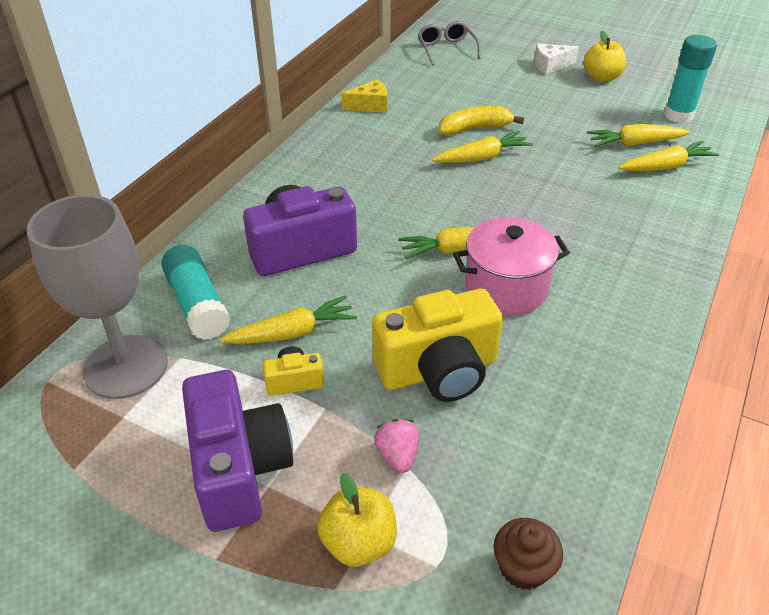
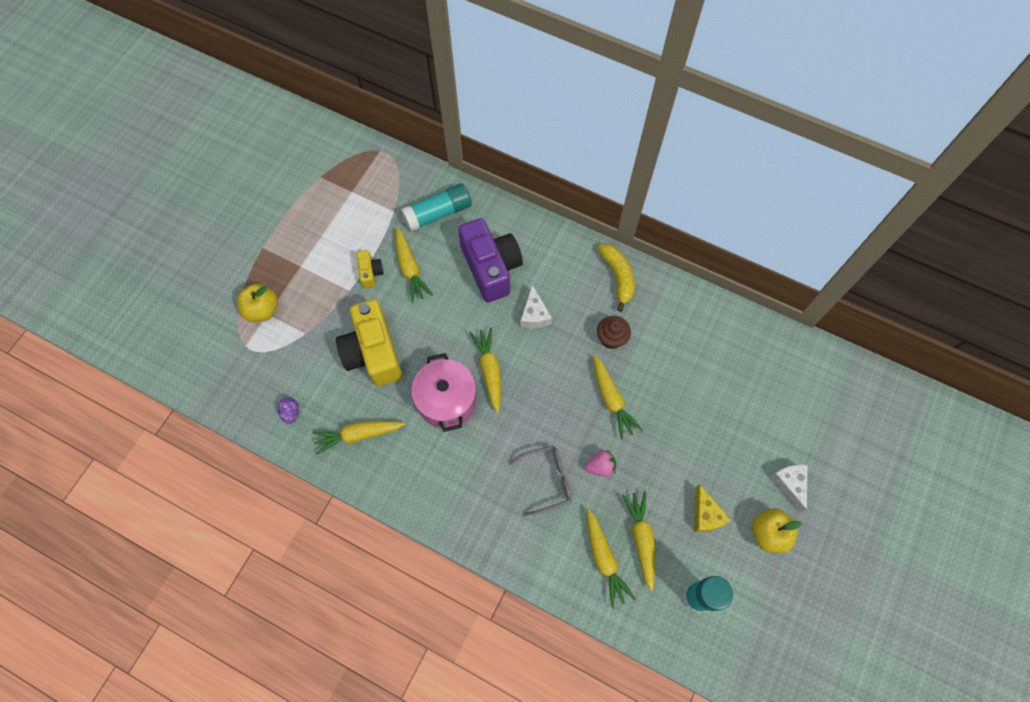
camera: 90 degrees right, 25 degrees up
(126, 366) = (388, 185): grey goblet -> none
(239, 468) = (312, 251): purple camera -> none
(370, 105) = (691, 310): yellow cheese -> yellow cheese (705, 515)
(374, 211) = (534, 315): none -> white cheese
(397, 455) = (313, 328): pink strawberry -> pink strawberry (600, 466)
(446, 49) = (812, 381): grey glasses -> grey glasses (547, 480)
(474, 128) = (658, 397): yellow banana -> yellow banana (618, 277)
(523, 567) = (239, 387): brown cupcake -> brown cupcake (611, 338)
(558, 475) = (291, 413): none -> purple egg
(577, 381) = (359, 435): none -> yellow carrot

